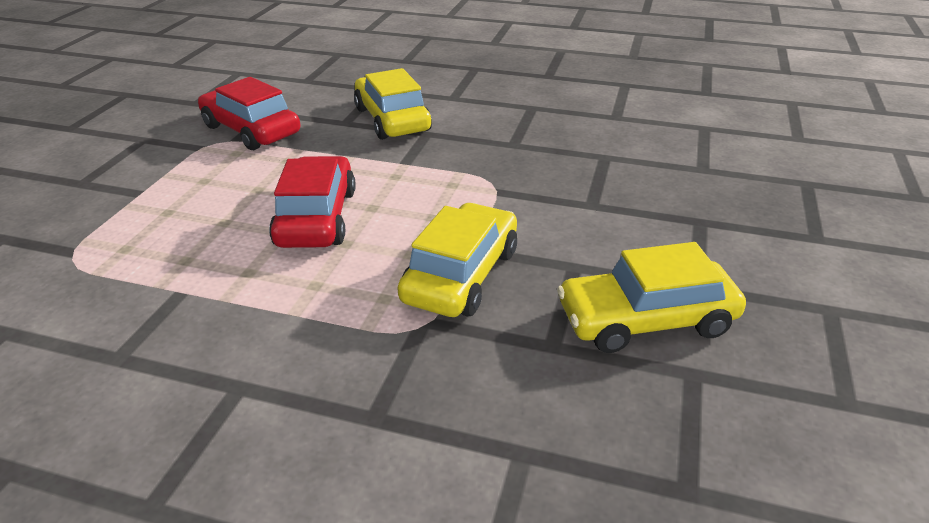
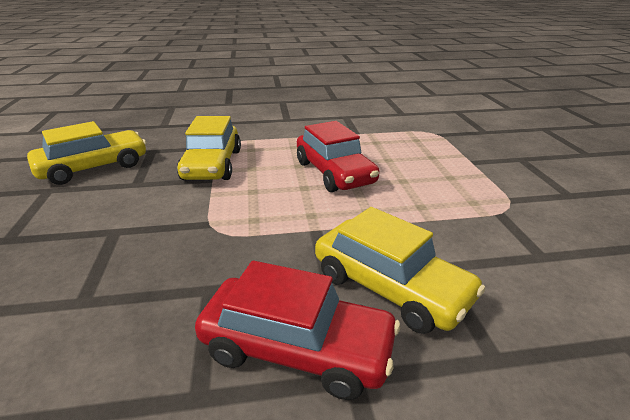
camera: 155 degrees right, 5 degrees down
(251, 130) = (507, 226): red car -> red car (297, 348)

